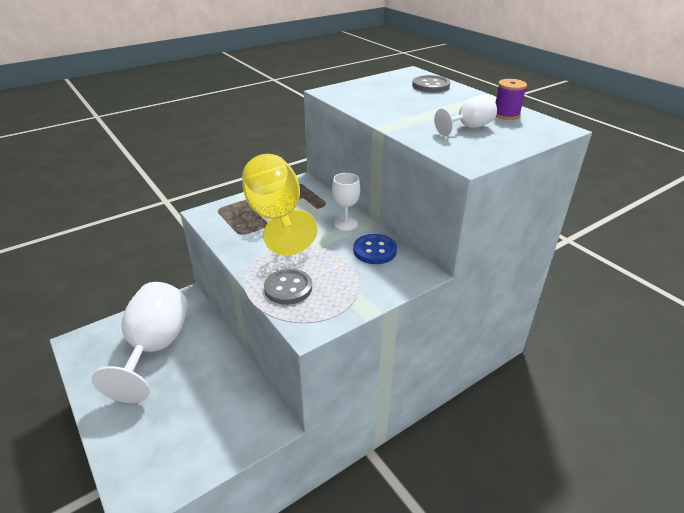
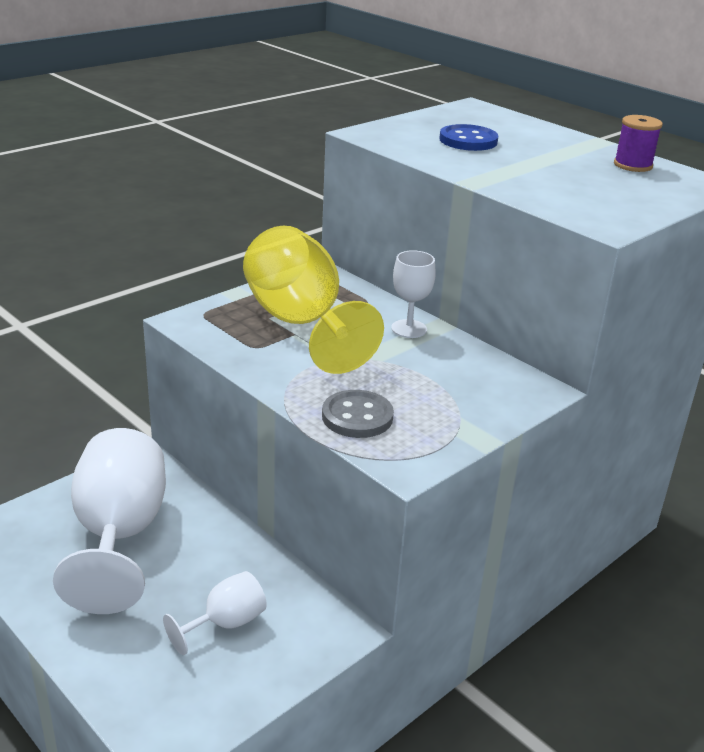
camera: 10 degrees left, 5 degrees down
(375, 250) = (465, 363): blue button -> blue button (468, 140)
(430, 86) = (510, 126): grey button -> none
(469, 127) = (589, 182): white goblet -> white goblet (226, 623)

